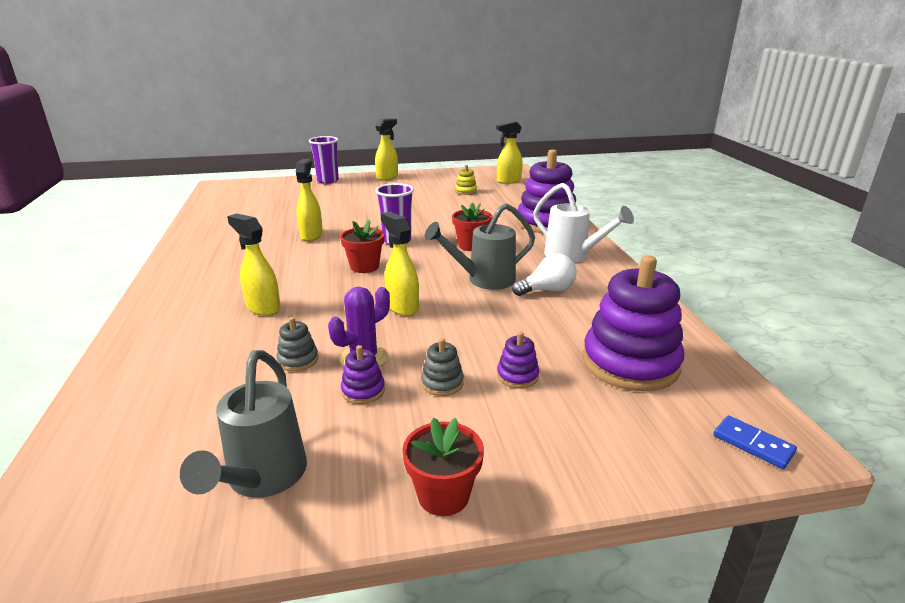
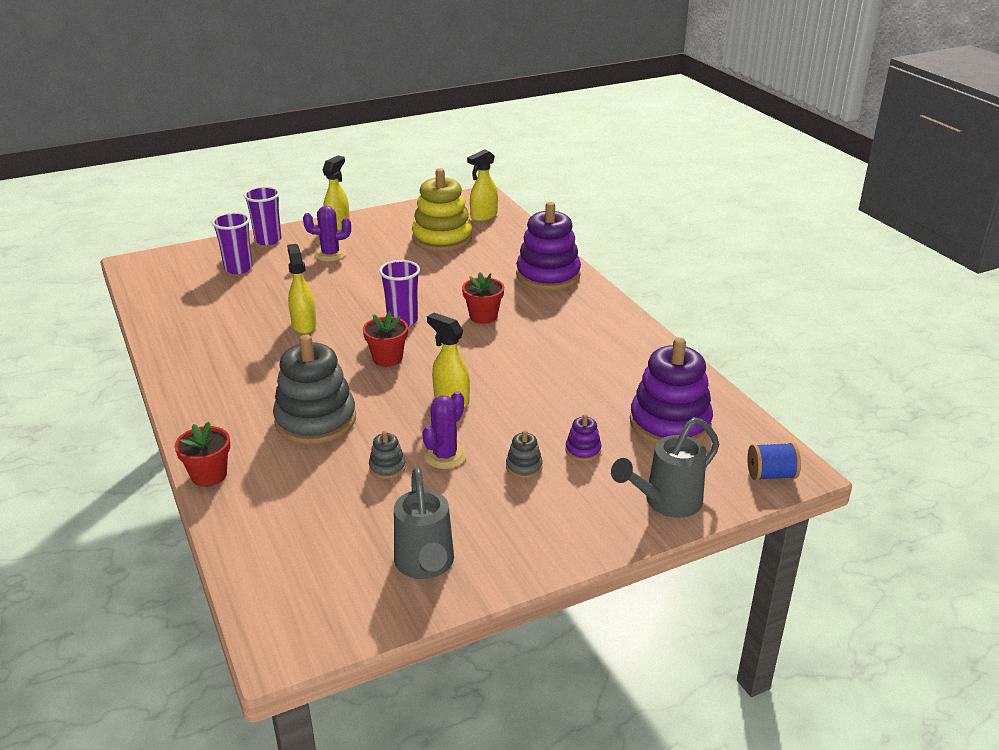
camera: 15 degrees left, 5 degrees up
(263, 307) = (315, 420): yellow spray bottle -> grey stacking toy
(291, 195) = (238, 268): none -> purple cup
(363, 391) = (461, 485): purple stacking toy -> none
(368, 193) = (330, 254): none -> purple cactus
(443, 495) = (565, 550): red flower pot -> red flower pot (209, 475)
(466, 191) = (442, 238): yellow stacking toy -> yellow stacking toy, size x2.35
(483, 280) = (513, 357): grey watering can -> grey watering can (665, 503)
(547, 290) = (578, 360): white light bulb -> none
(573, 256) = (588, 316): white watering can -> none
(753, 444) = (771, 475): blue domino -> blue spool

